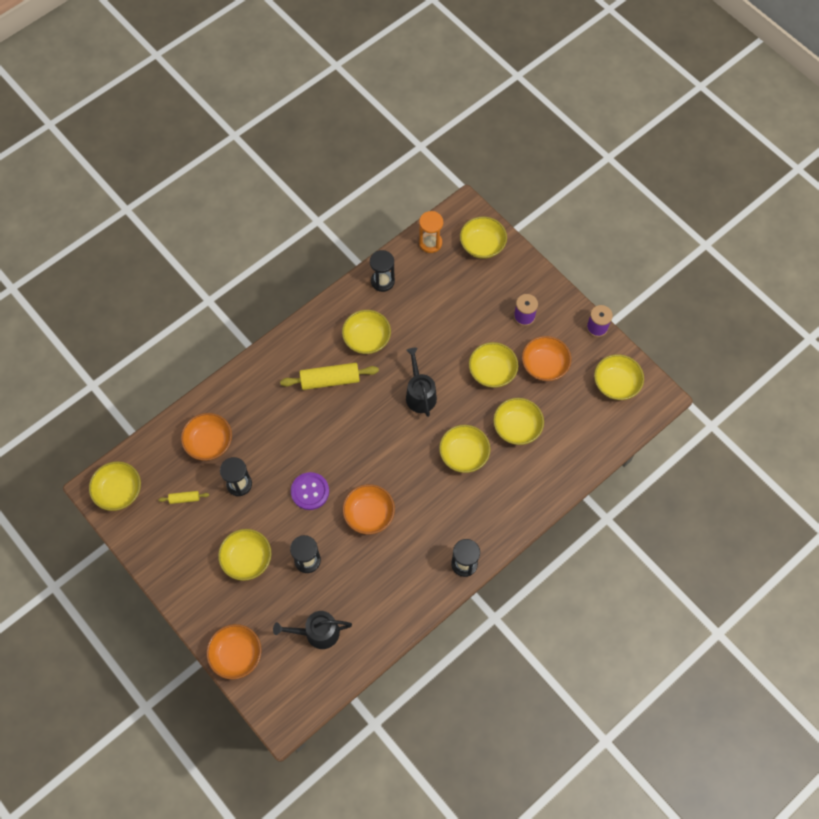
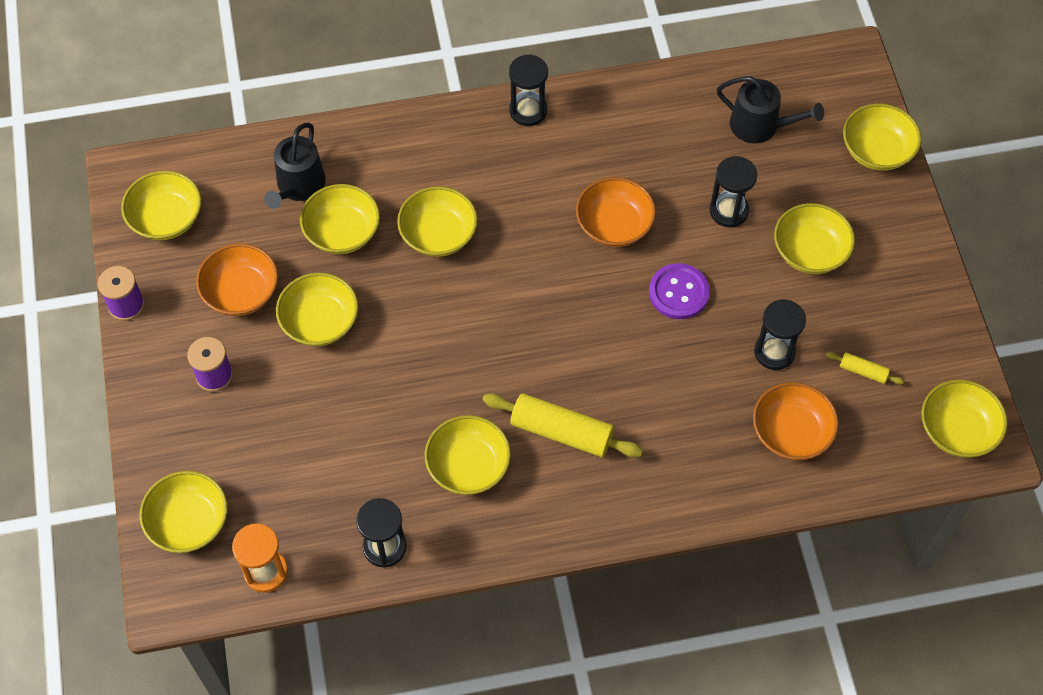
camera: 150 degrees left, 5 degrees down
(236, 655) = (877, 150): orange bowl -> yellow bowl
(420, 394) = (444, 343): black watering can -> black watering can (298, 186)

